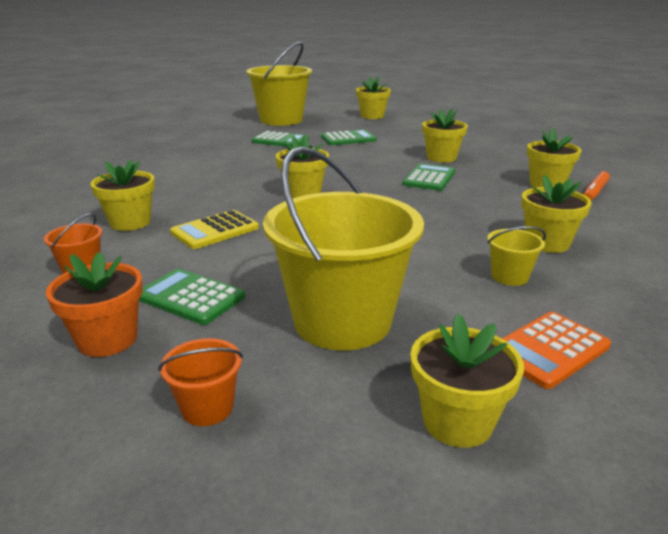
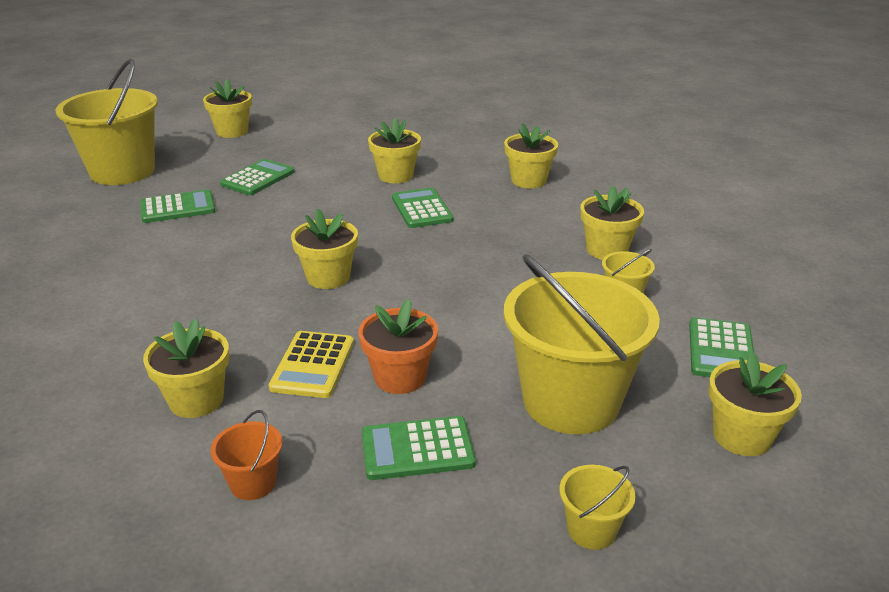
camera: 40 degrees left, 5 degrees up
(107, 339) = (417, 531): orange flower pot -> orange flower pot (400, 377)
(207, 408) = (591, 530): orange bucket -> yellow bucket
(549, 350) = (721, 351): orange calculator -> green calculator
(595, 192) = (573, 176): orange marker -> none

